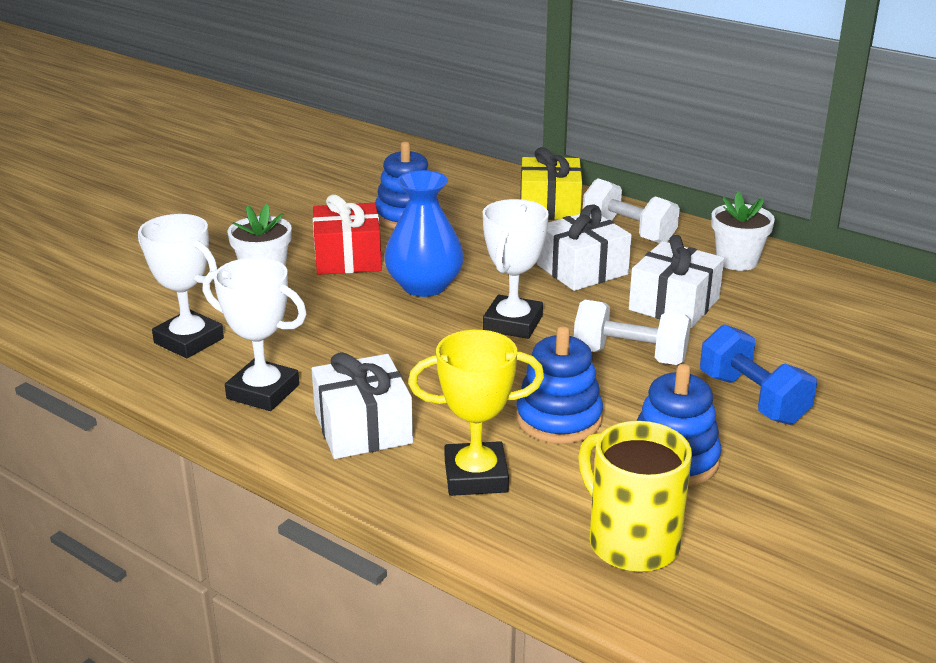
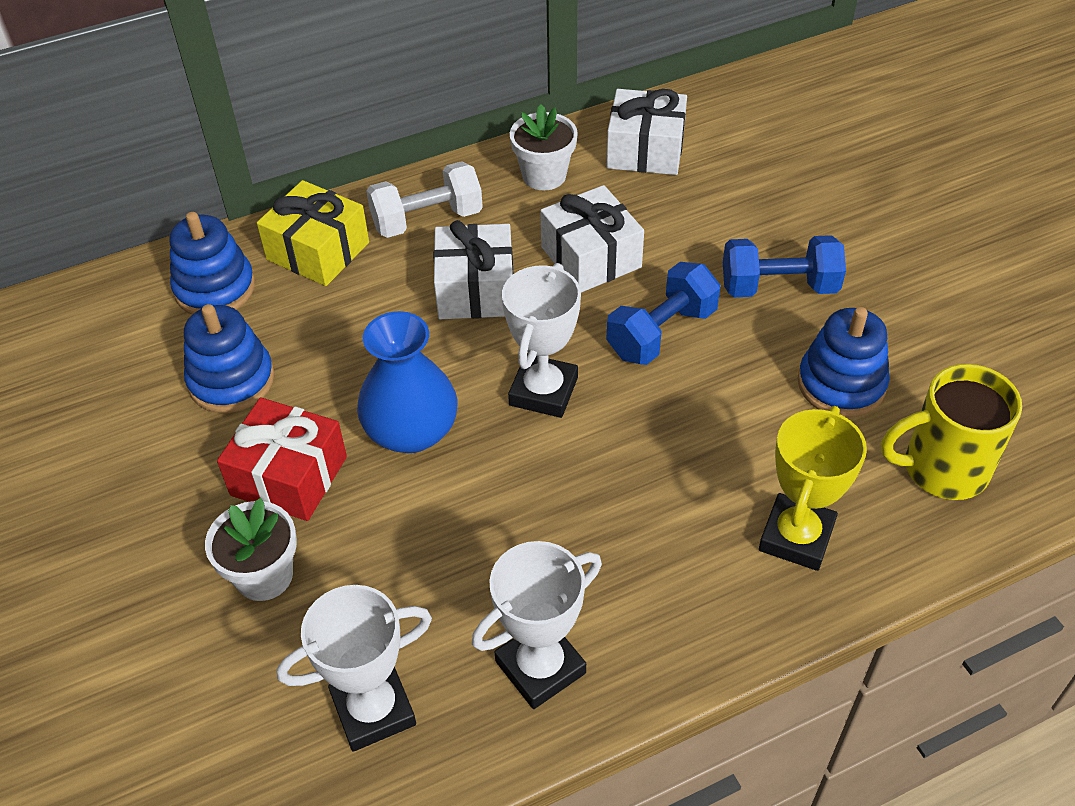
camera: 60 degrees left, 20 degrees up
(363, 428) = (665, 598): white gift -> white gift (645, 150)
(513, 323) = (543, 391): white trophy -> white trophy turned 60 degrees clockwise
(558, 419) = (736, 433): blue stacking toy -> blue stacking toy (215, 288)
(630, 356) = (661, 333): white dumbbell -> blue dumbbell

